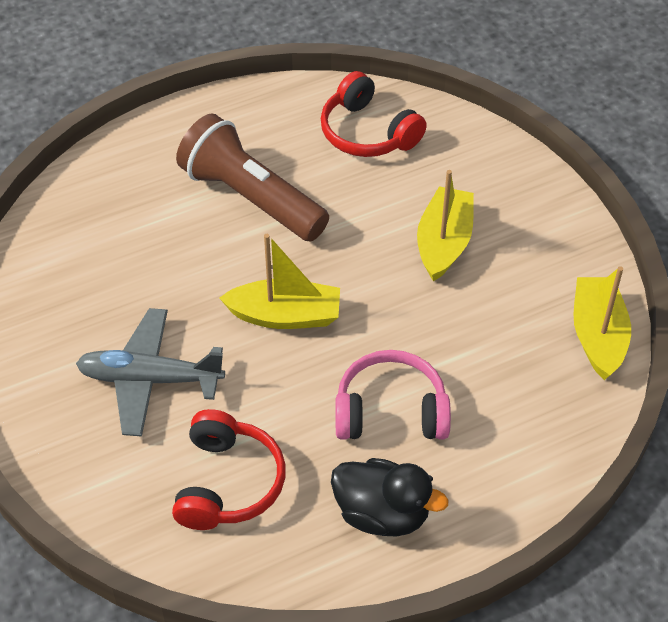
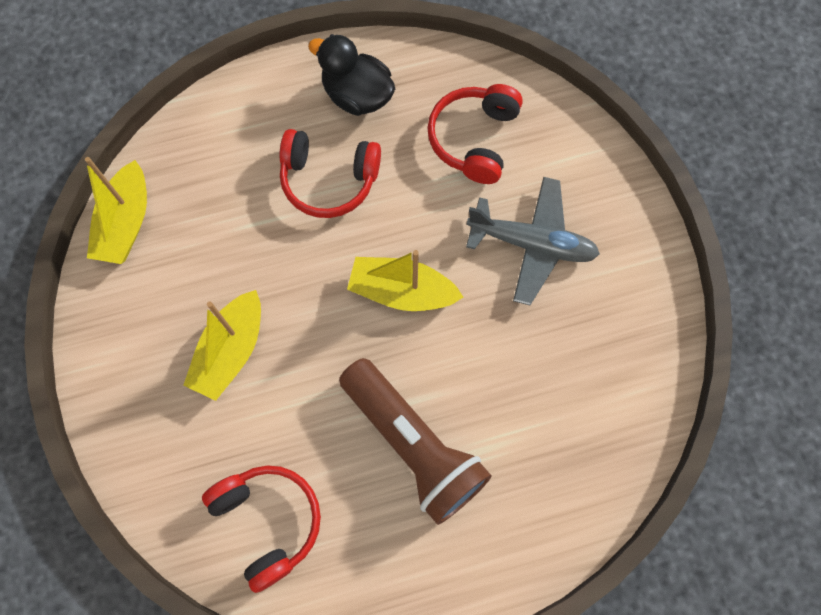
camera: 170 degrees left, 20 degrees up
(391, 411) = (329, 180): pink headphones -> red headphones

